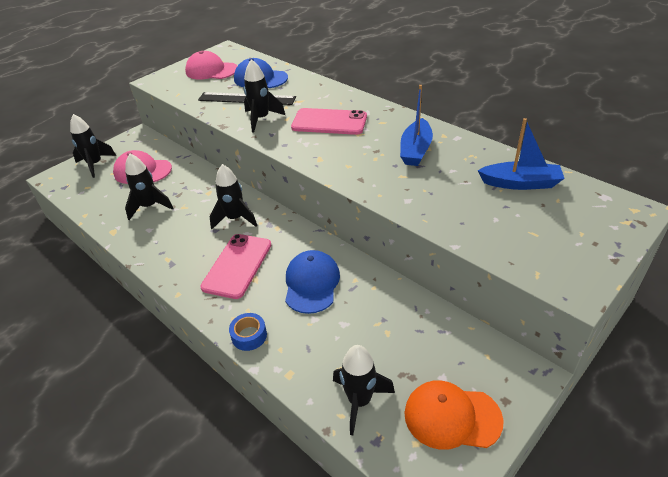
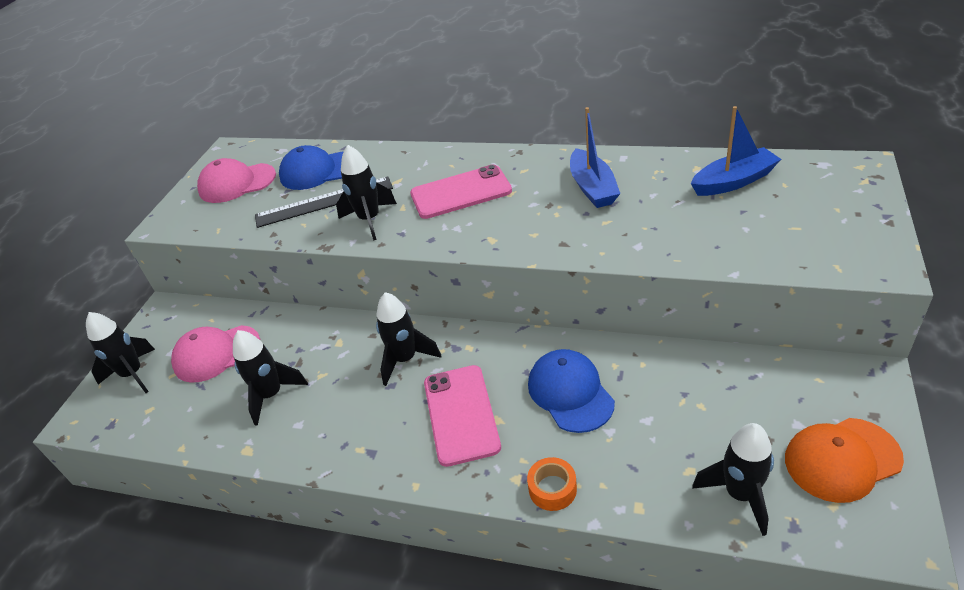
camera: 25 degrees left, 0 degrees up
(249, 336) = (552, 489): blue tape -> orange tape

